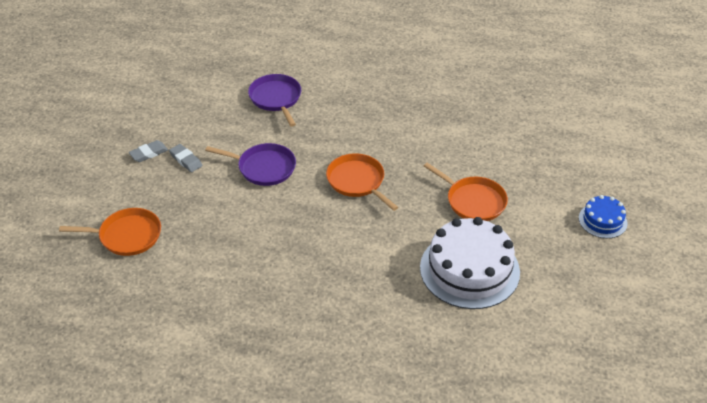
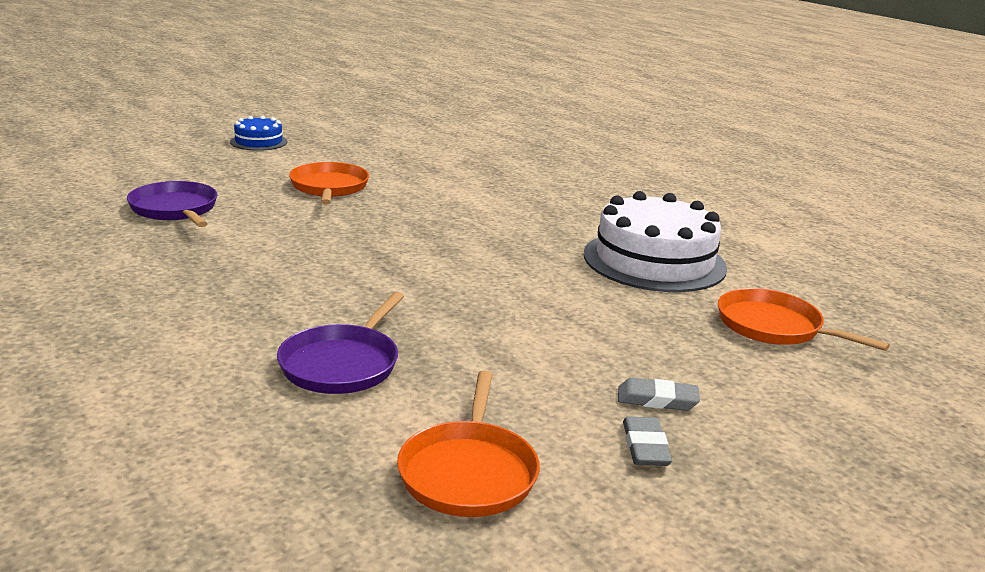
camera: 140 degrees left, 20 degrees down
(186, 160) = (602, 362): grey eraser -> grey eraser (645, 446)
(263, 168) = (499, 302): purple pan -> purple pan (175, 209)
(357, 181) = (409, 243): orange pan -> orange pan (468, 472)
(469, 270) = (425, 168): white cake -> white cake (654, 261)

